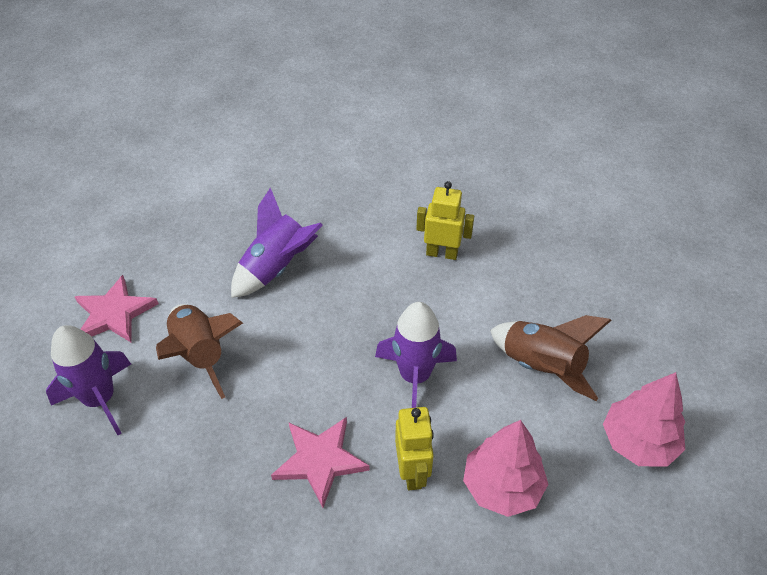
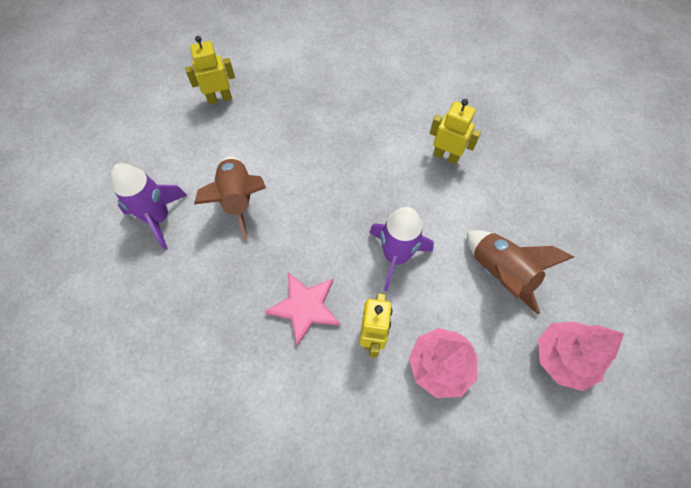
camera: 15 degrees right, 15 degrees up
(114, 313) = (185, 151): pink star -> none
(143, 243) = (219, 98): none -> yellow robot
(276, 268) = (313, 140): purple rocket -> none

